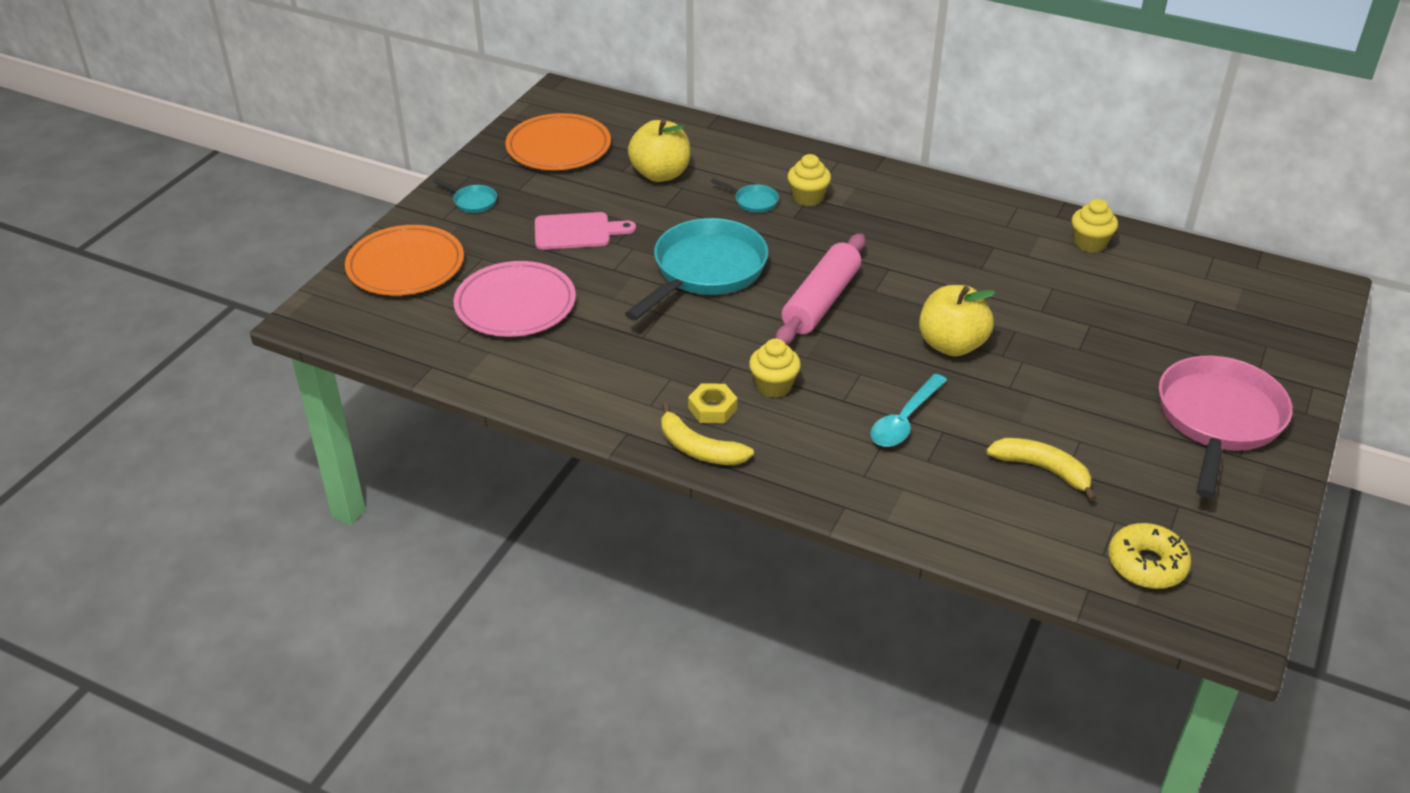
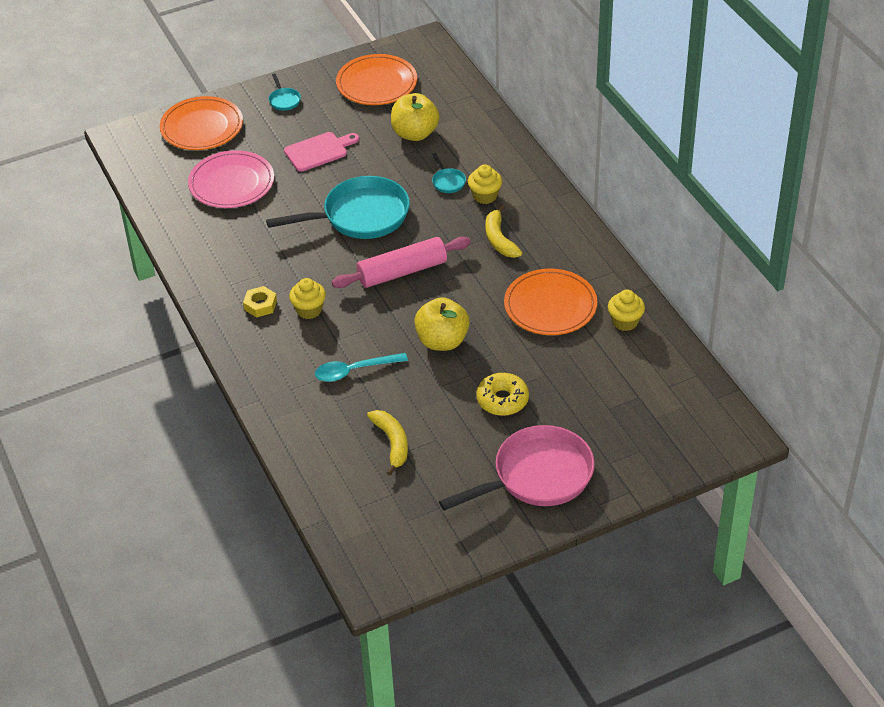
camera: 40 degrees right, 5 degrees up
(577, 232) = (319, 151): pink cutting board -> pink cutting board turned 60 degrees counterclockwise
(698, 449) = (225, 324): yellow banana -> yellow banana (499, 239)
(1005, 262) = (550, 306): none -> orange plate
(1146, 564) = (375, 527): yellow donut -> yellow donut (502, 400)

